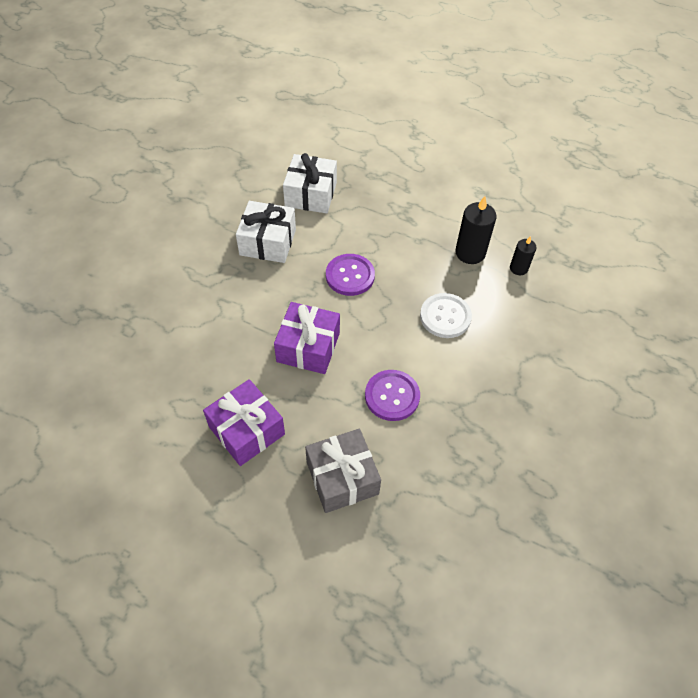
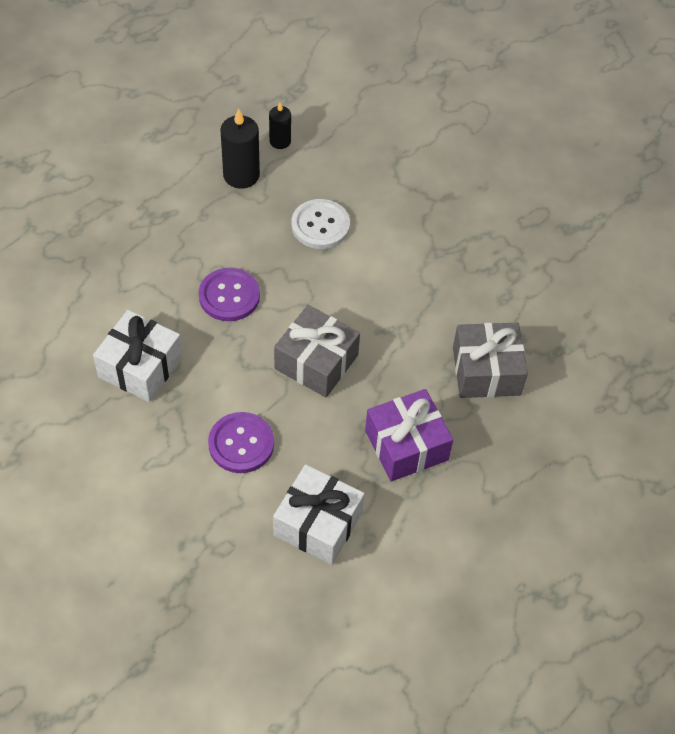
camera: 75 degrees left, 0 degrees up
(308, 347) = (316, 362): purple gift -> grey gift
(310, 194) = (78, 302): white gift -> white gift (318, 524)
(392, 396) = (405, 302): purple button -> purple button (241, 444)

